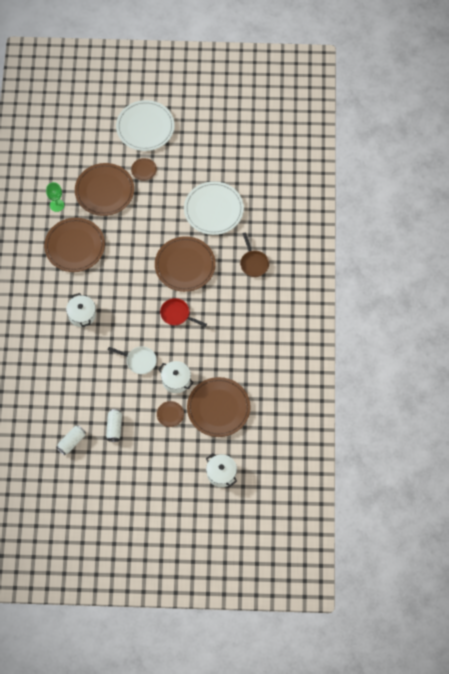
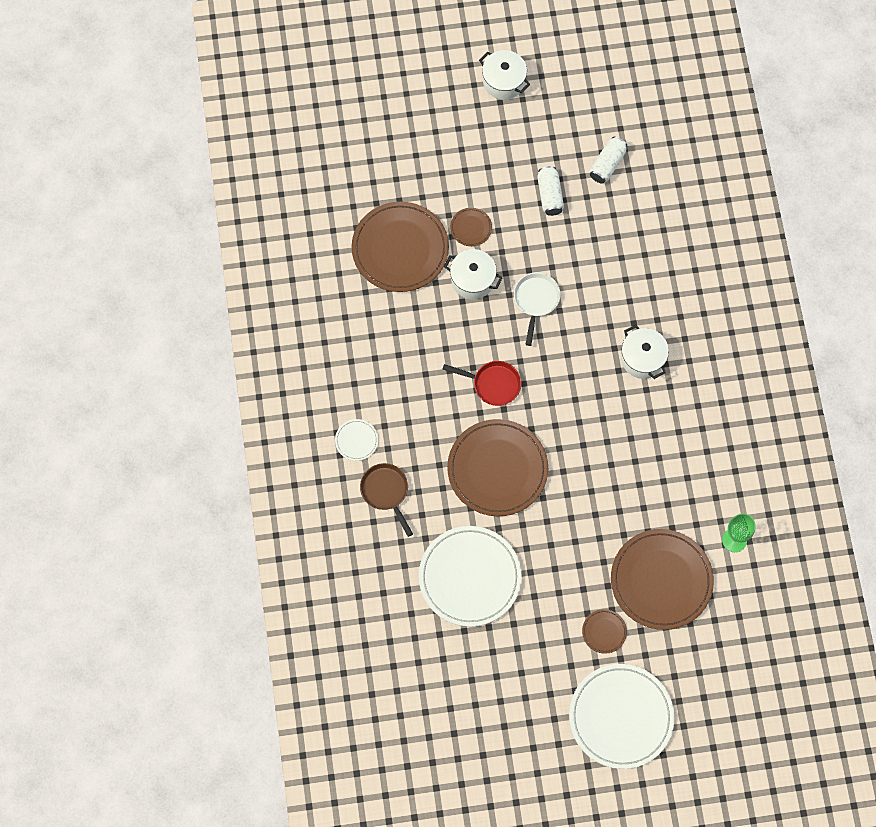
camera: 170 degrees right, 5 degrees up
(75, 246) = (684, 472): brown plate -> none
(139, 361) = (536, 300): white pan -> white pan turned 90 degrees clockwise
(221, 474) = (378, 155): white pot -> white pot (503, 81)
(266, 295) = (356, 440): none -> white plate

